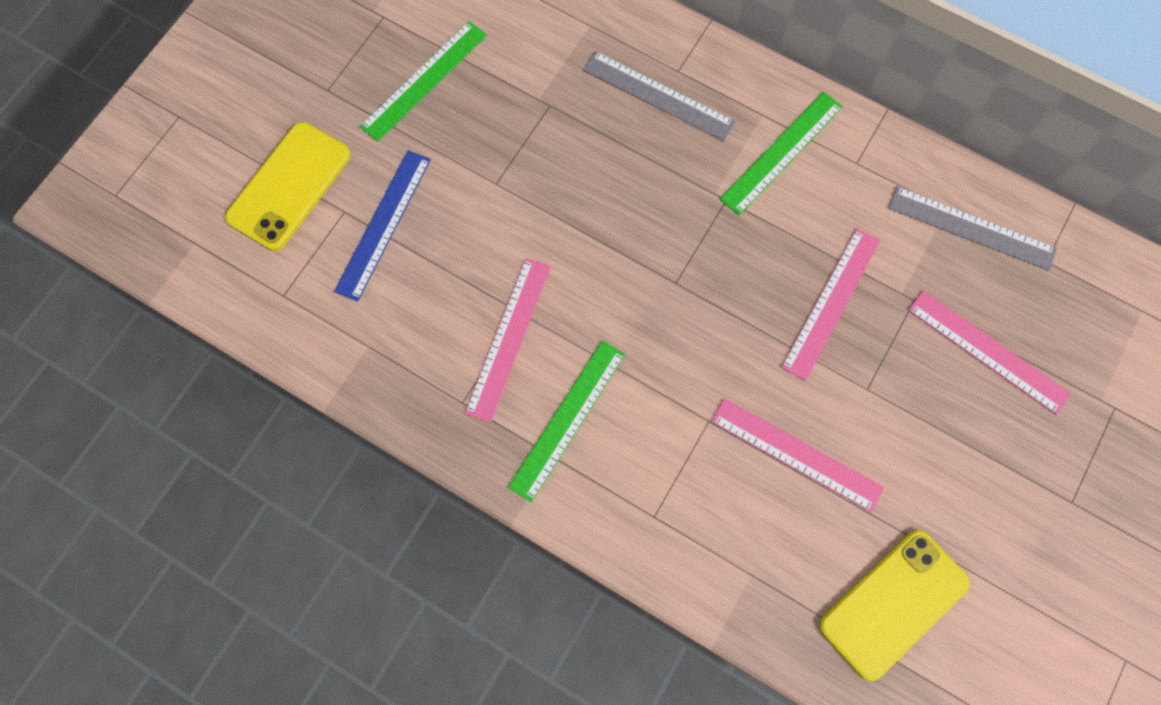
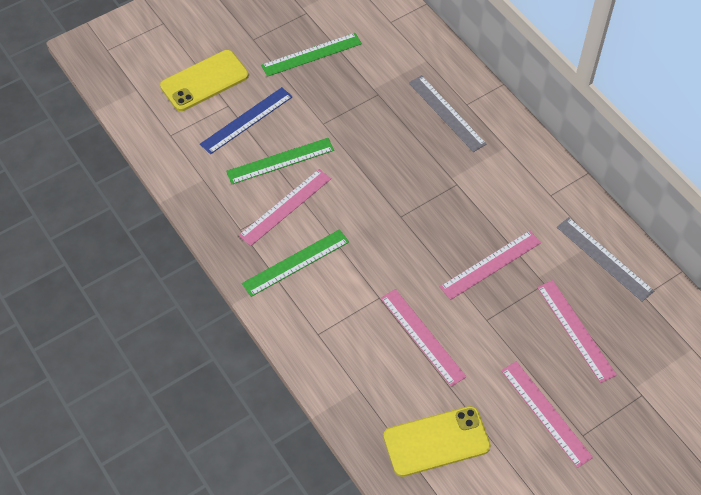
camera: 25 degrees right, 15 degrees down
(781, 152) = (506, 171): green ruler -> green ruler (280, 161)
(1011, 492) = (546, 413): none -> pink ruler

